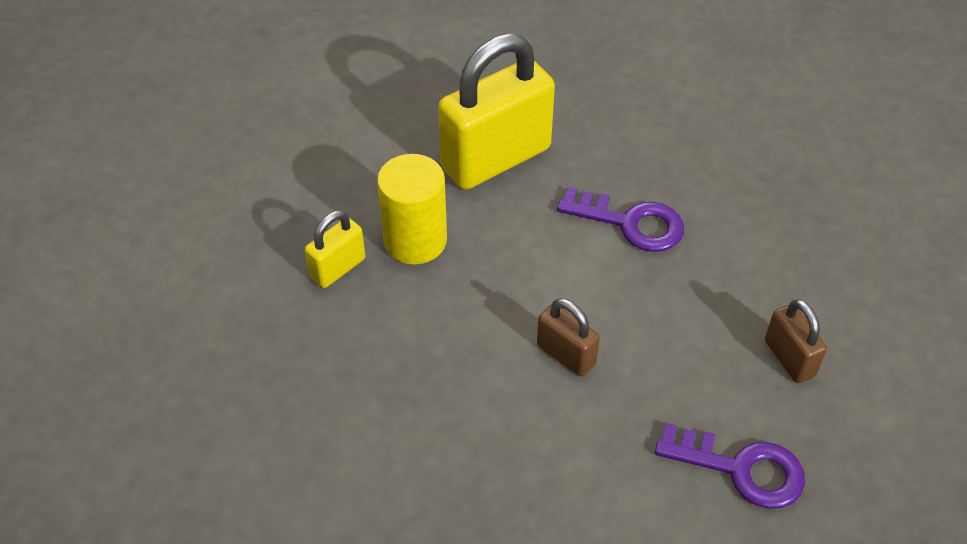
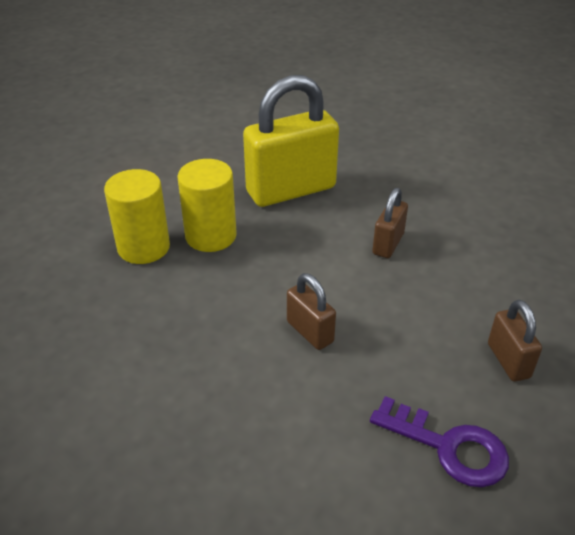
camera: 10 degrees right, 10 degrees down
(338, 268) = (143, 247): yellow padlock -> yellow cylinder
(631, 223) = (388, 244): purple key -> brown padlock

